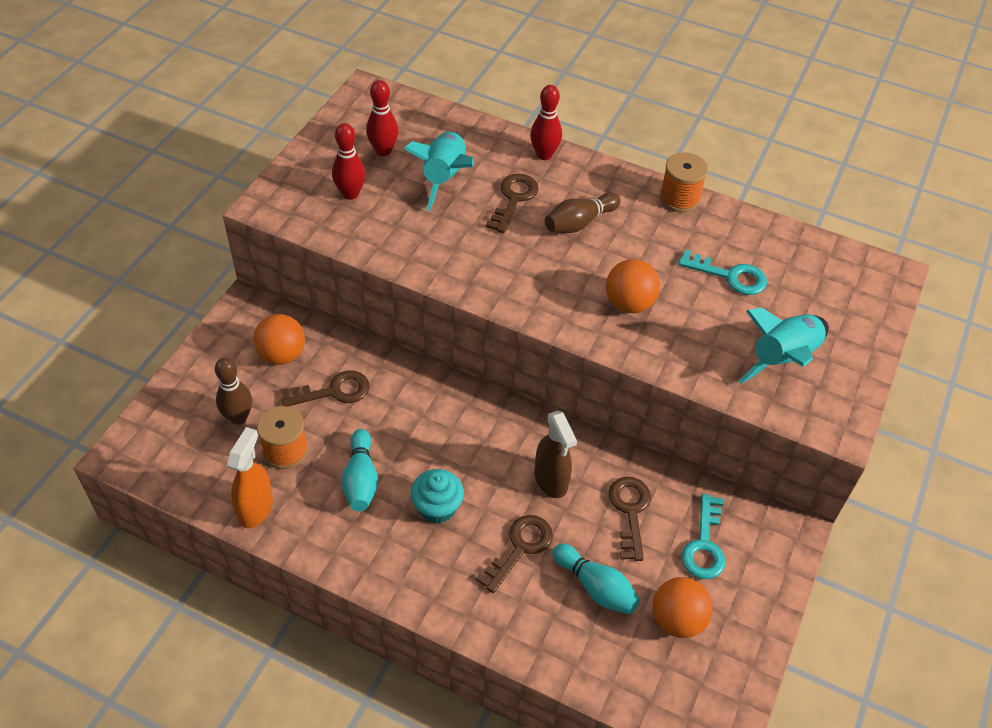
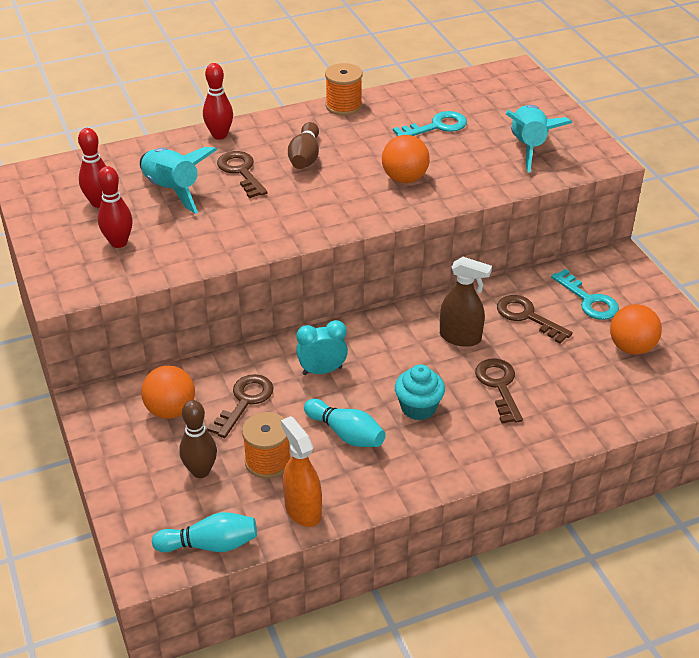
camera: 45 degrees left, 10 degrees down
(415, 415) = (322, 371): none -> turquoise clock
(595, 587) = (568, 369): turquoise bowling pin -> turquoise bowling pin (210, 545)

